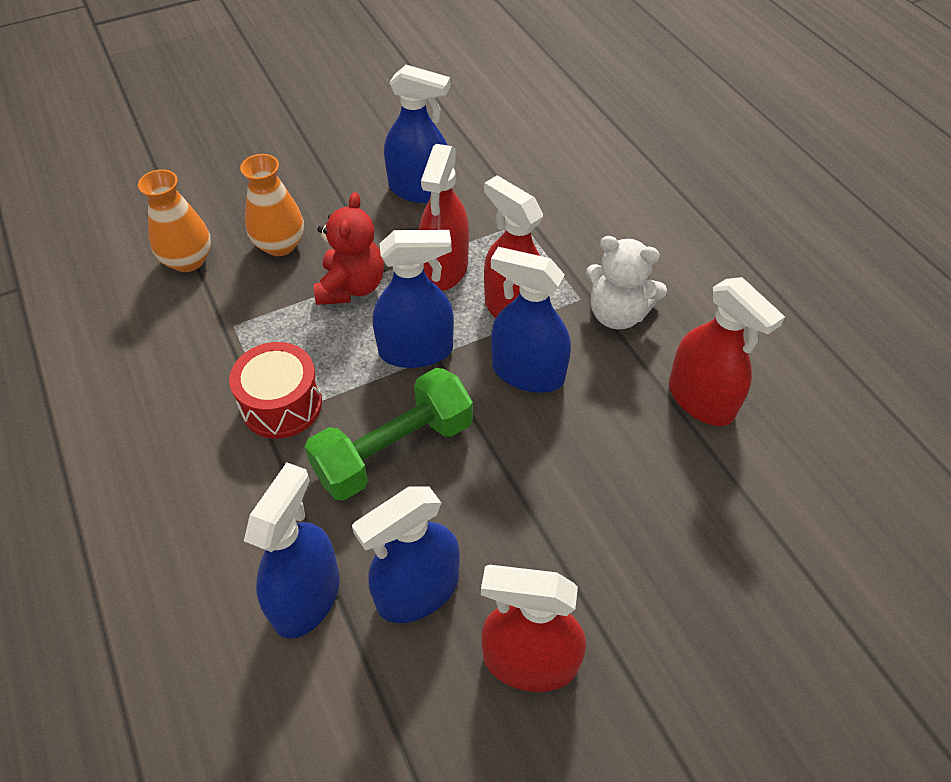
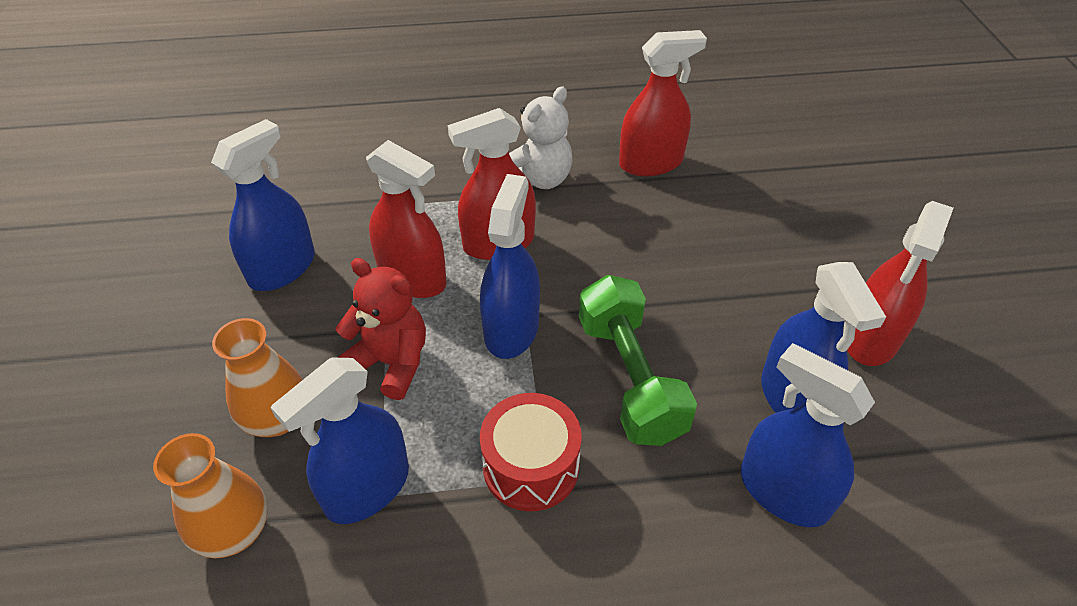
camera: 70 degrees left, 5 degrees down
(528, 373) = (578, 255): blue spray bottle -> blue spray bottle (367, 488)

